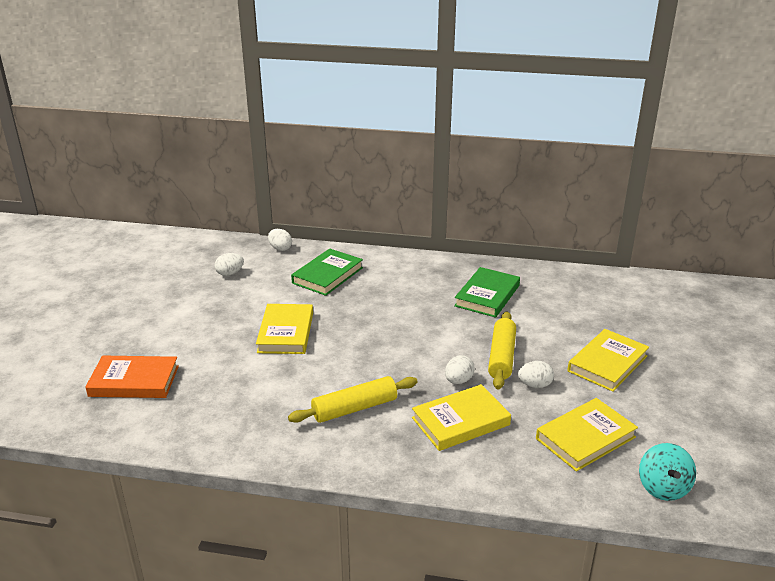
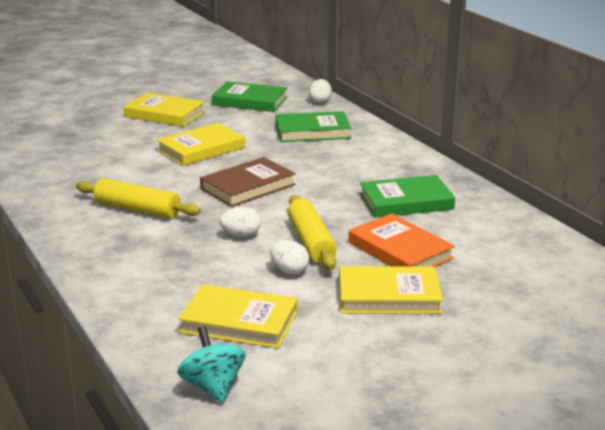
camera: 50 degrees right, 5 degrees down
(134, 381) = (63, 129): orange book -> orange book (400, 250)
(230, 273) = (250, 101): white egg -> green book
(382, 343) = (248, 187): none -> brown book
(460, 421) = (181, 256): yellow book -> yellow book (164, 114)
(502, 357) = (311, 241): yellow rolling pin -> yellow rolling pin turned 75 degrees counterclockwise
(663, 487) = (213, 387): turquoise spinning top -> turquoise spinning top turned 105 degrees clockwise

